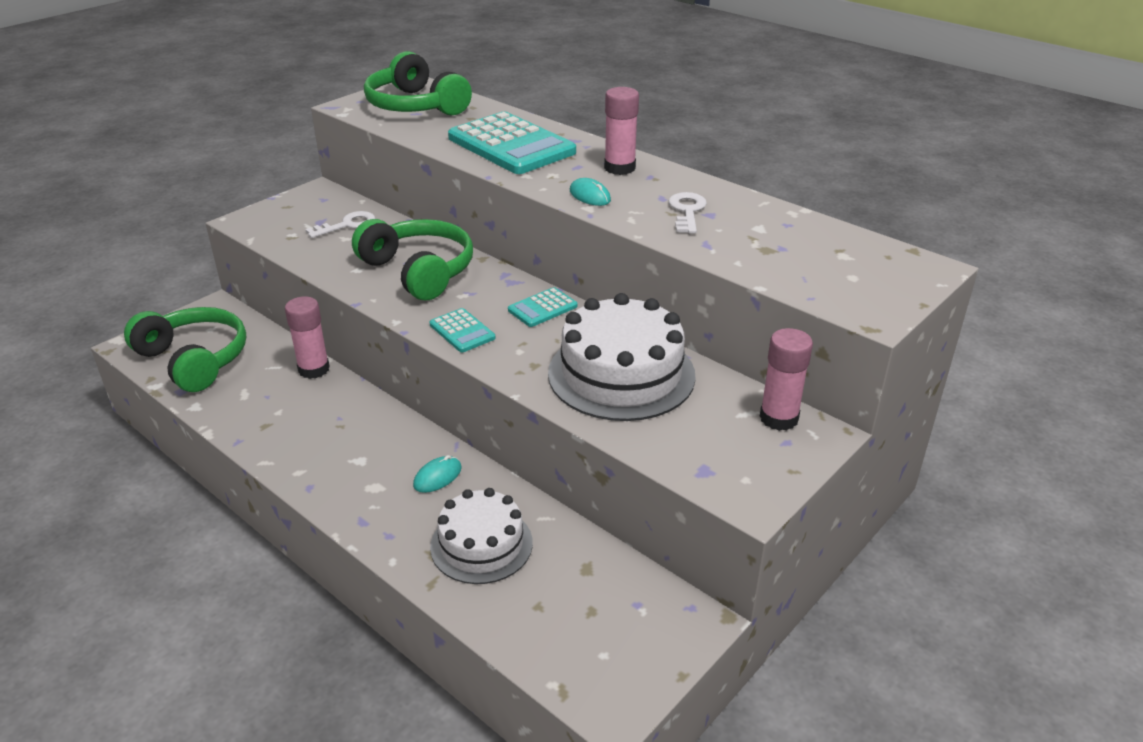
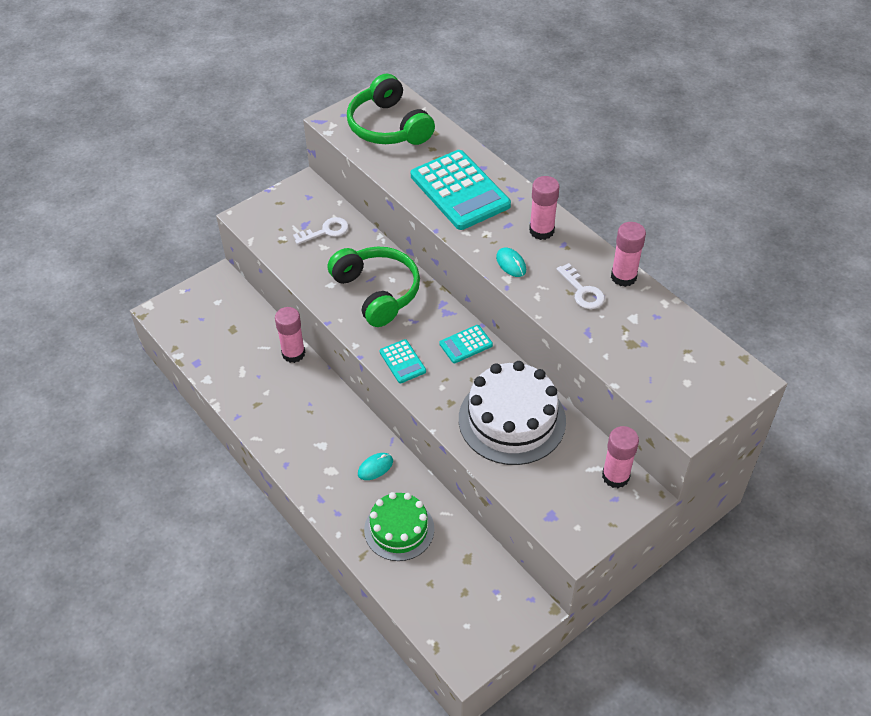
camera: 10 degrees right, 15 degrees up
(194, 360) = (205, 333): green headphones -> none
(481, 544) = (399, 529): white cake -> green cake
(687, 211) = (582, 291): white key -> white key turned 135 degrees clockwise
(733, 196) = (623, 277): none -> pink glue stick

